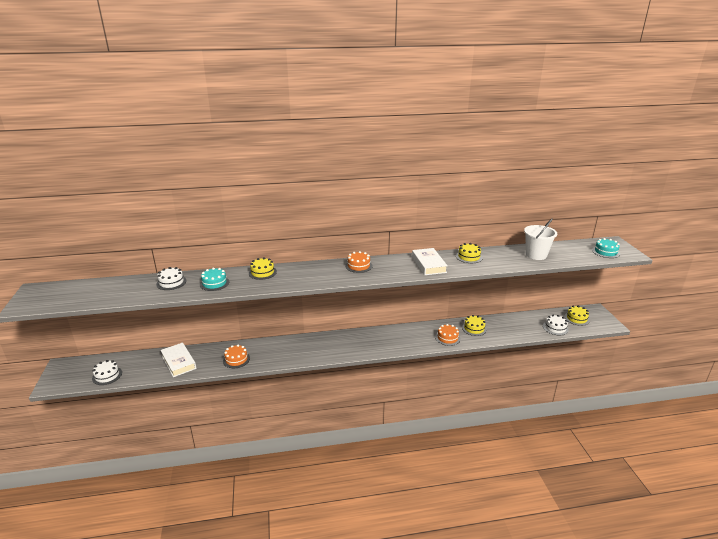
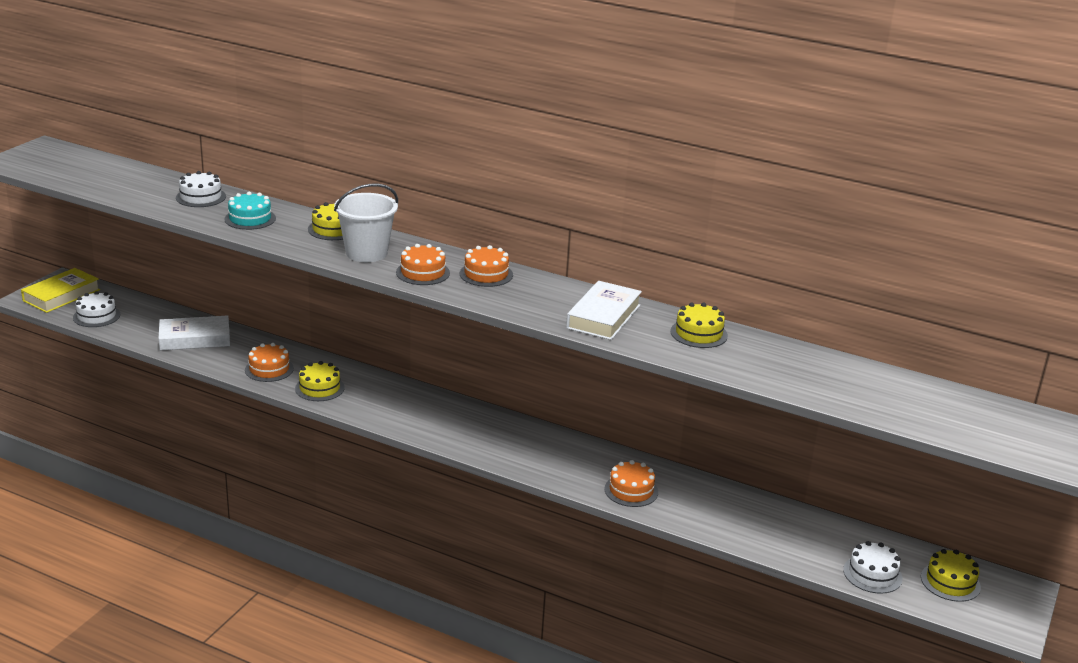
camera: 35 degrees right, 0 degrees up
(70, 374) = (61, 295): none -> yellow book
(178, 362) = (195, 338): white book -> white book turned 75 degrees clockwise
(333, 276) = (423, 272): none -> orange cake
(474, 328) = (703, 499): yellow cake -> yellow cake (319, 388)
(536, 255) = (838, 381): white bucket -> white bucket (366, 253)
(605, 252) = (1007, 435): turquoise cake -> none

